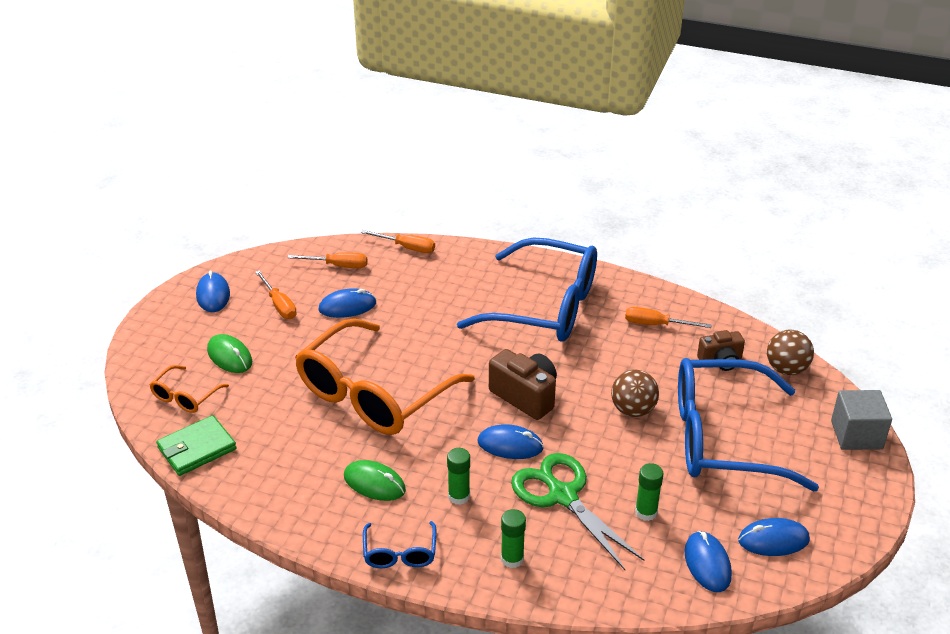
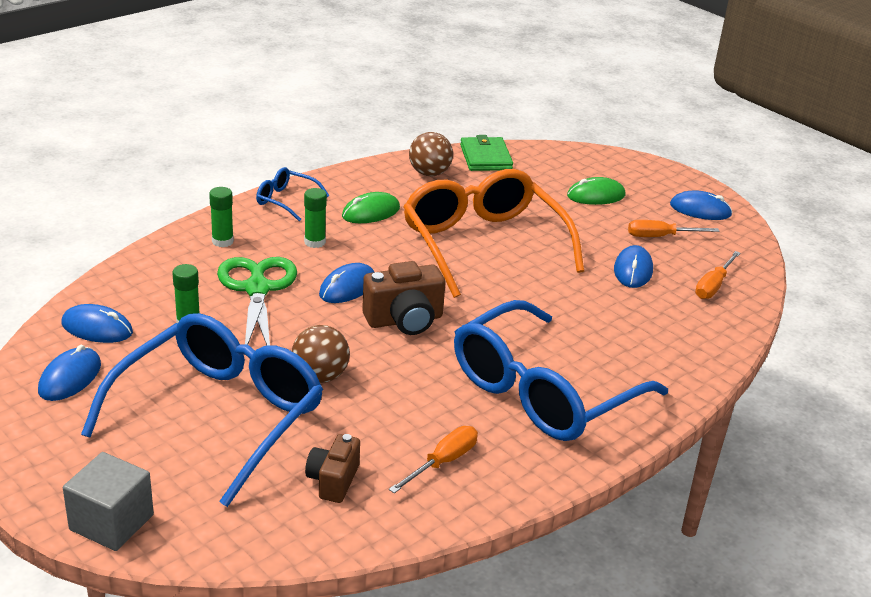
camera: 115 degrees right, 5 degrees down
(185, 397) = (555, 166): orange glasses -> none
(407, 248) = (726, 339): orange screwdriver -> none
(563, 496) = (257, 289): green scissors -> green scissors turned 90 degrees counterclockwise
(786, 369) = (267, 530): brown ball -> brown ball (429, 173)

